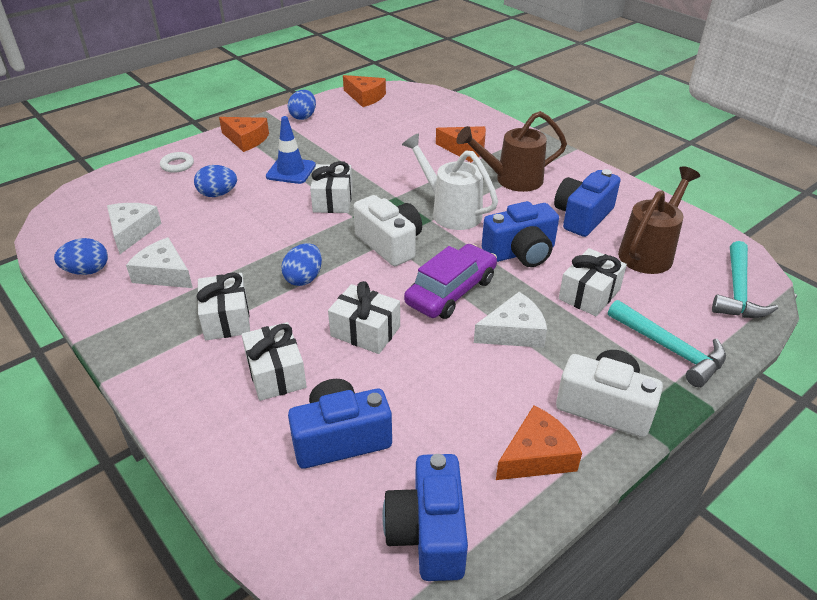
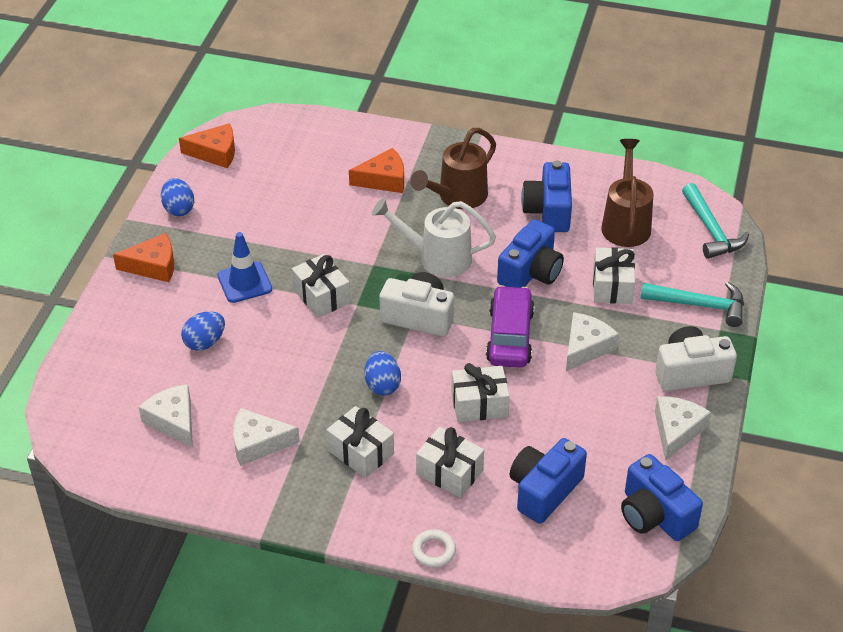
camera: 35 degrees left, 5 degrees up
(87, 271) = (184, 477): blue egg -> none
(177, 165) = (120, 330): white ring -> white ring (433, 551)
(537, 456) = (676, 430): orange cheese -> white cheese

